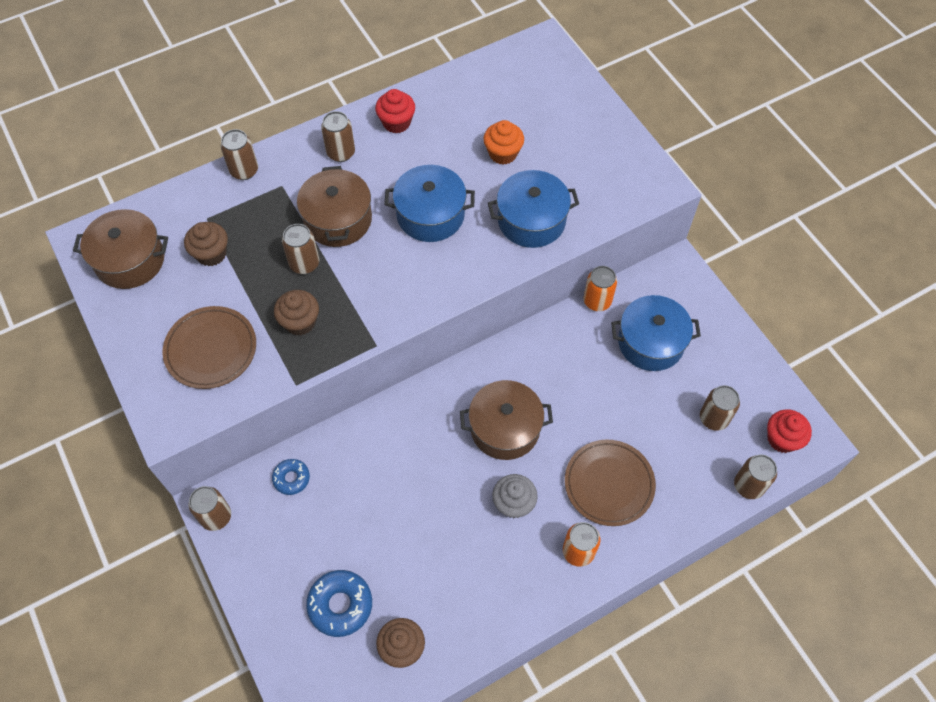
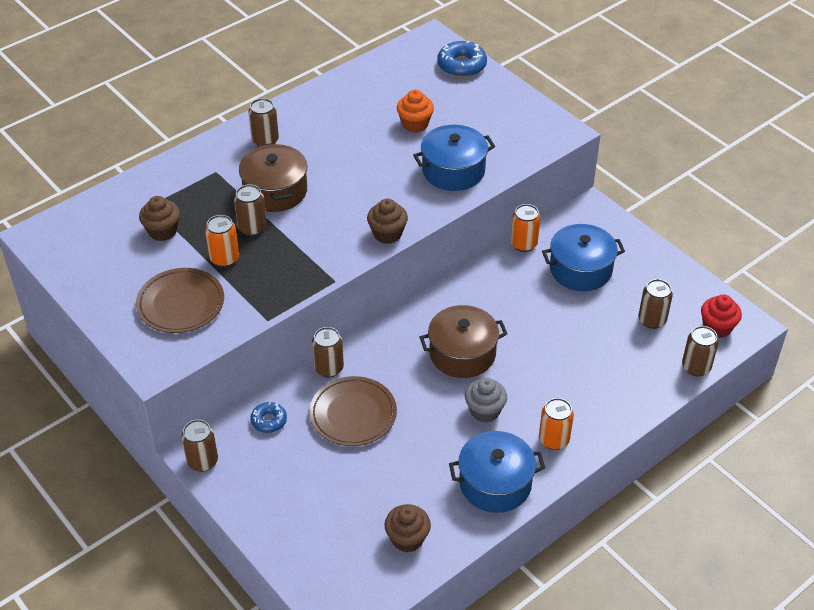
camera: 10 degrees left, 15 degrees down
(130, 260) = (85, 245): brown pot -> none
(244, 170) = (177, 164): brown can -> brown can (329, 368)
(267, 298) = (224, 258): none -> orange can
(300, 322) = (259, 272): brown cupcake -> brown cupcake (387, 234)
(340, 605) = (340, 514): blue donut -> blue donut (461, 65)
(396, 122) = (311, 112): red cupcake -> none
(430, 215) = (360, 177): blue pot -> blue pot (495, 483)
(609, 484) = (569, 383): brown plate -> brown plate (353, 414)

